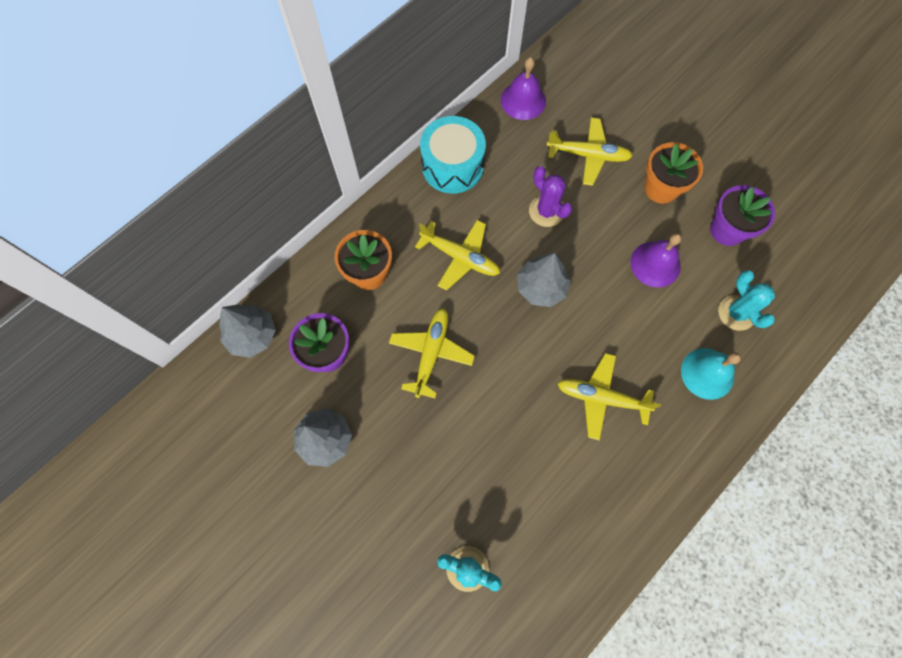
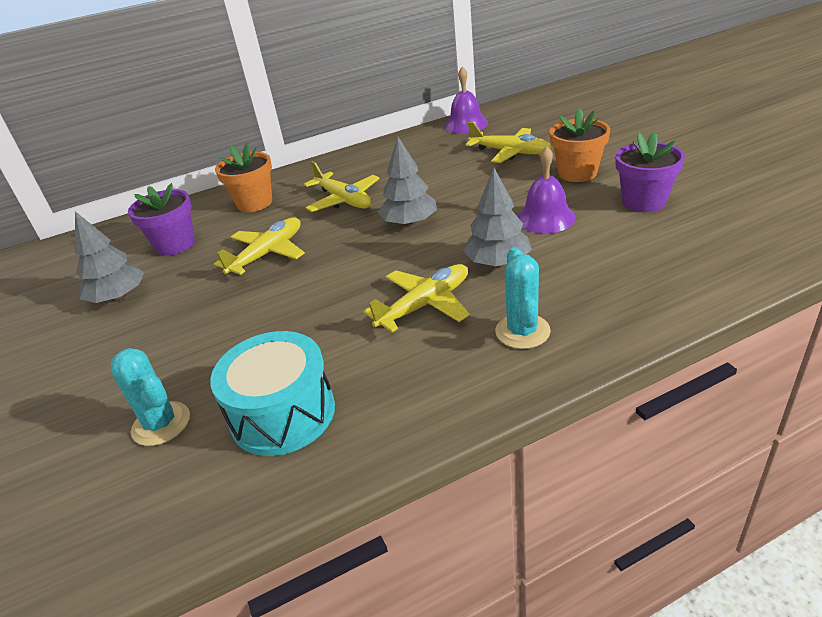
camera: 25 degrees right, 35 degrees down
(252, 335) = (125, 228): grey tree -> grey tree (498, 263)
(452, 166) = (377, 153): turquoise drum -> turquoise drum (283, 413)
(546, 211) = (447, 180): purple cactus -> none
(602, 398) = (425, 305): yellow plane -> yellow plane turned 105 degrees clockwise
(707, 373) = (570, 301): turquoise bell -> none
(736, 313) = (631, 259): turquoise cactus -> turquoise cactus (522, 331)

